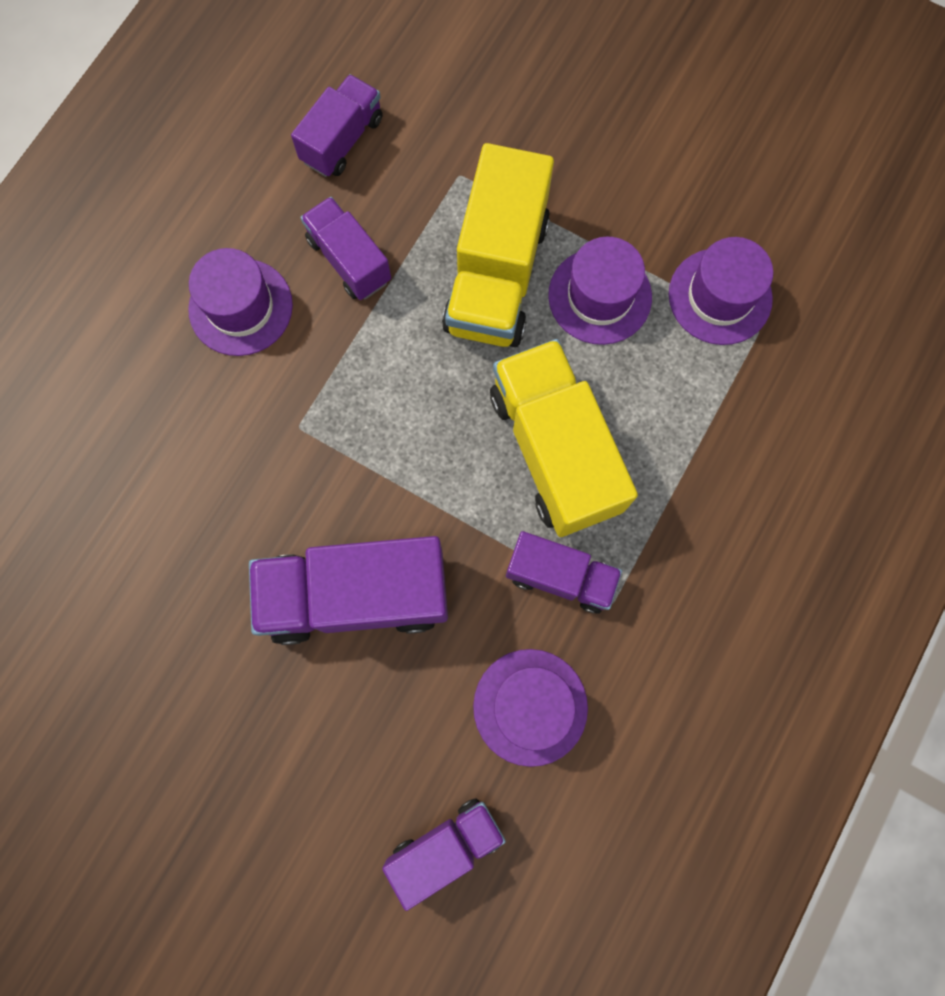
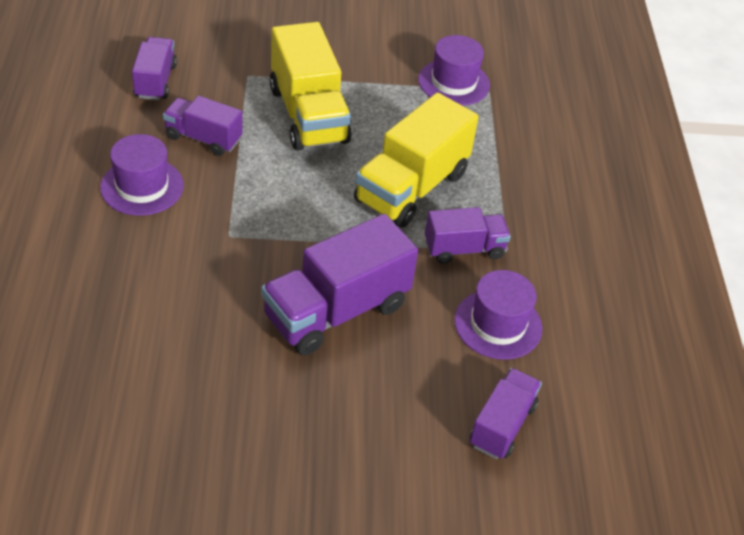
camera: 35 degrees left, 30 degrees down
(555, 450) = (411, 187): yellow truck -> yellow truck turned 90 degrees counterclockwise
(599, 296) = (381, 105): purple hat -> none

